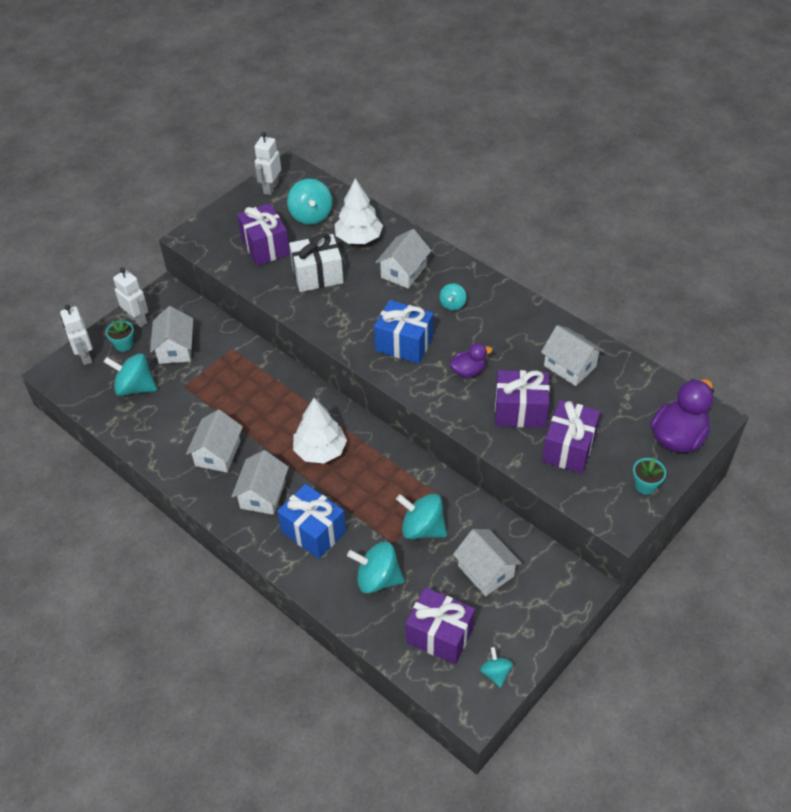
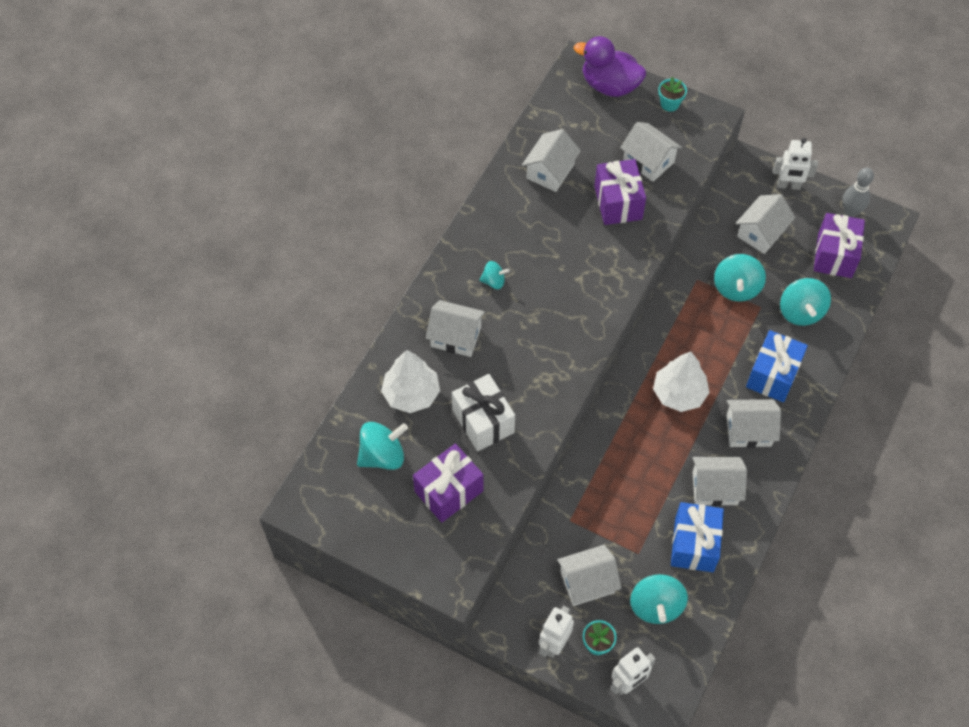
camera: 105 degrees left, 10 degrees up
(270, 188) = (340, 516): white robot -> white robot (788, 185)
(404, 344) = (562, 314): blue gift -> blue gift (694, 544)
(468, 371) = (581, 252): purple duck -> none
(495, 673) = (851, 211): turquoise spinning top -> grey bowling pin
(568, 448) = (648, 161): purple gift -> white house

